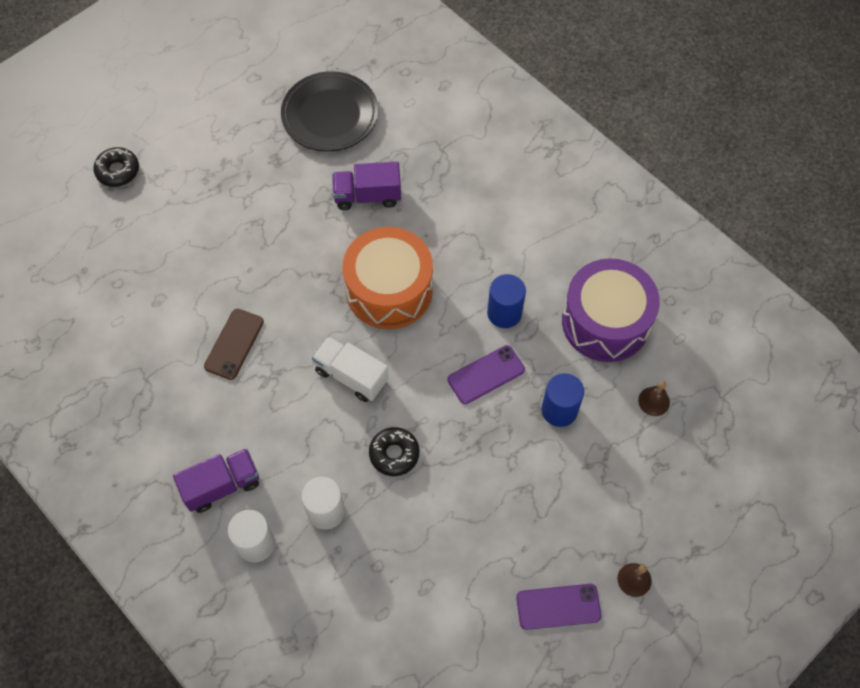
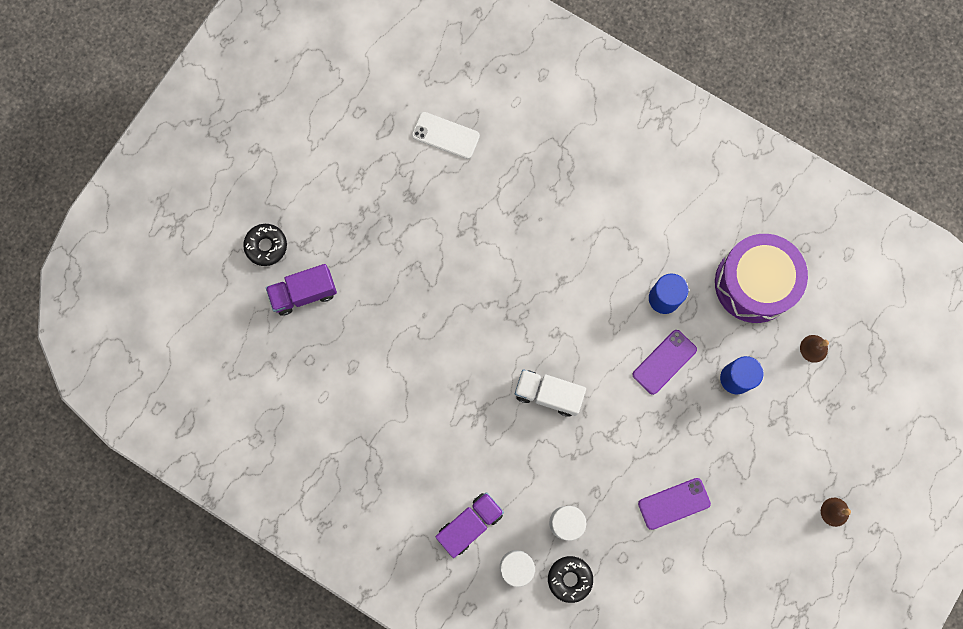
camera: 15 degrees left, 15 degrees up
(234, 344) = (435, 391): brown phone -> none
(330, 115) = (445, 135): black plate -> white phone
(367, 196) = (507, 212): purple truck -> purple truck (304, 293)
(389, 290) = (556, 302): orange drum -> none
(394, 454) = (607, 456): black donut -> black donut (569, 579)
(558, 607) = (779, 551): purple phone -> purple phone (674, 503)

